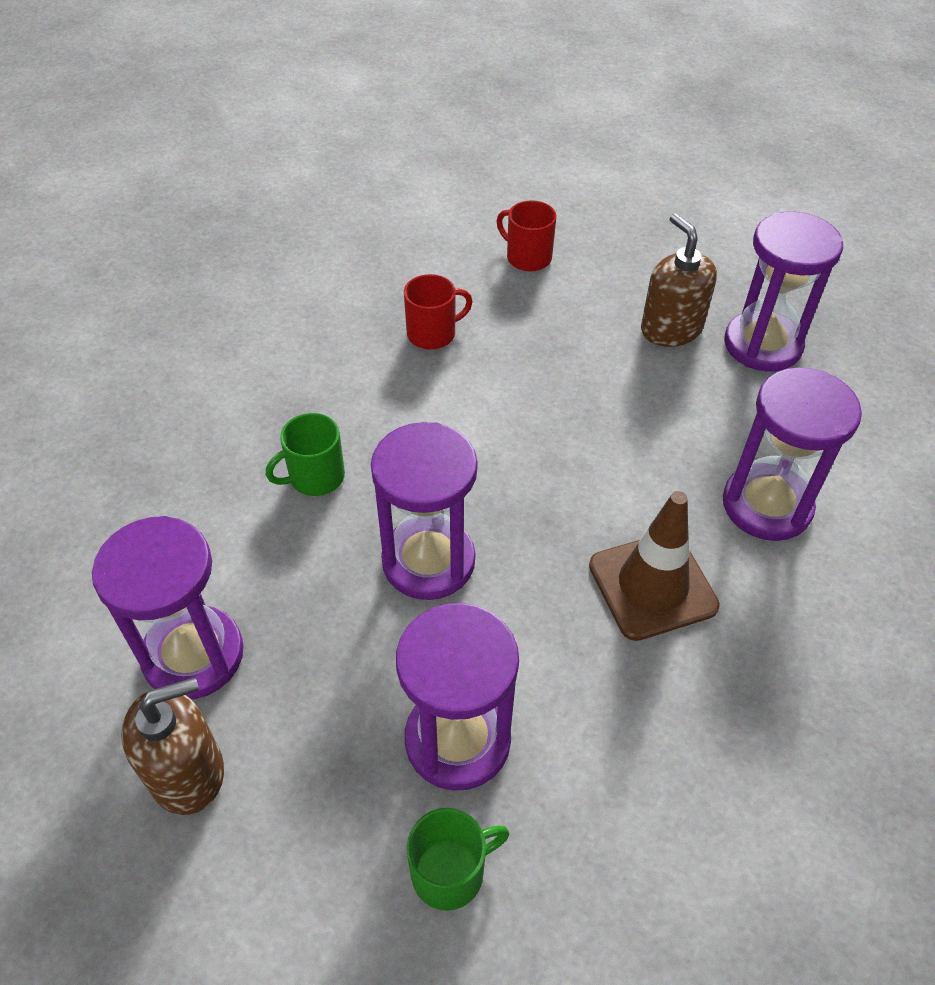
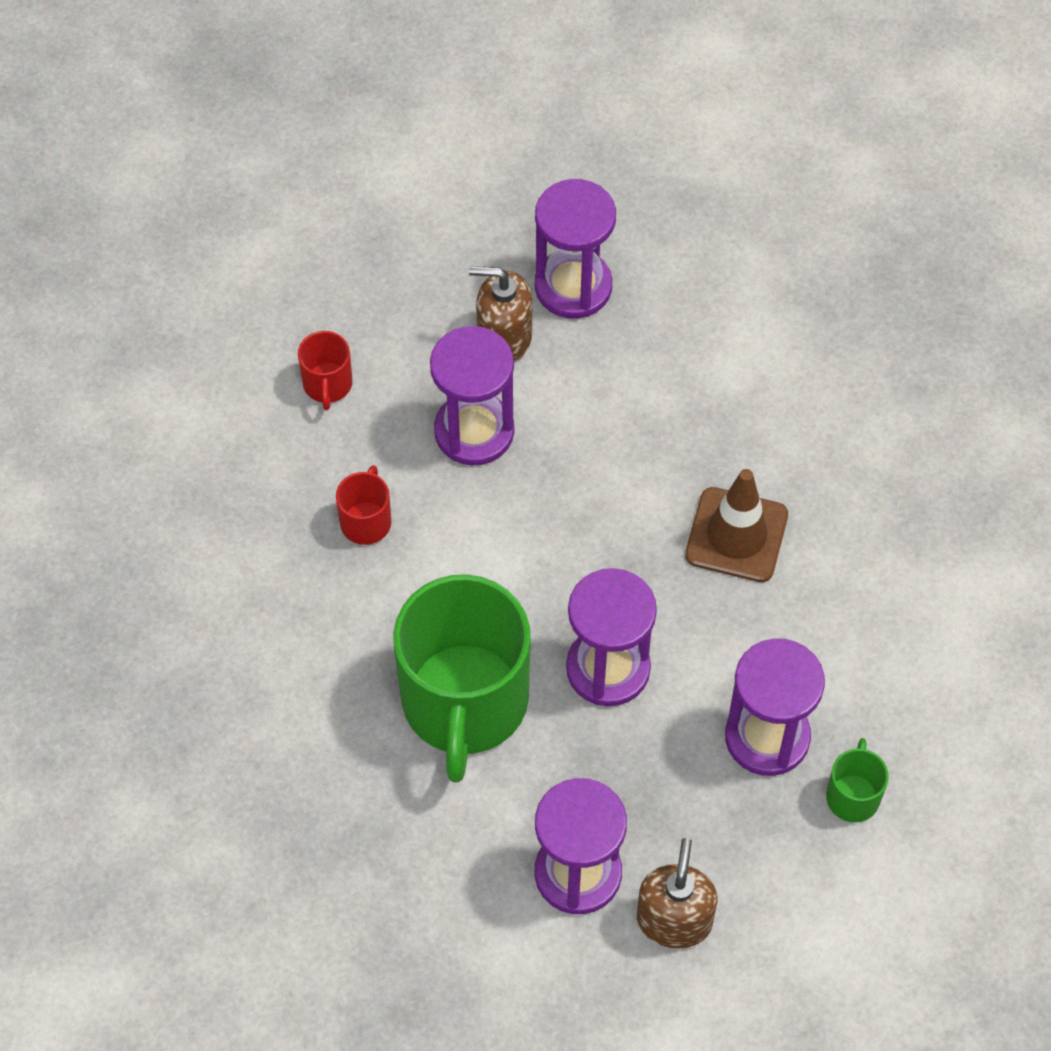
camera: 55 degrees left, 10 degrees up
(315, 477) = (464, 702): green mug -> green mug, size x2.39
(527, 257) = (327, 384): red mug -> red mug turned 75 degrees counterclockwise
(766, 505) = (725, 410): purple hourglass -> purple hourglass (474, 431)

